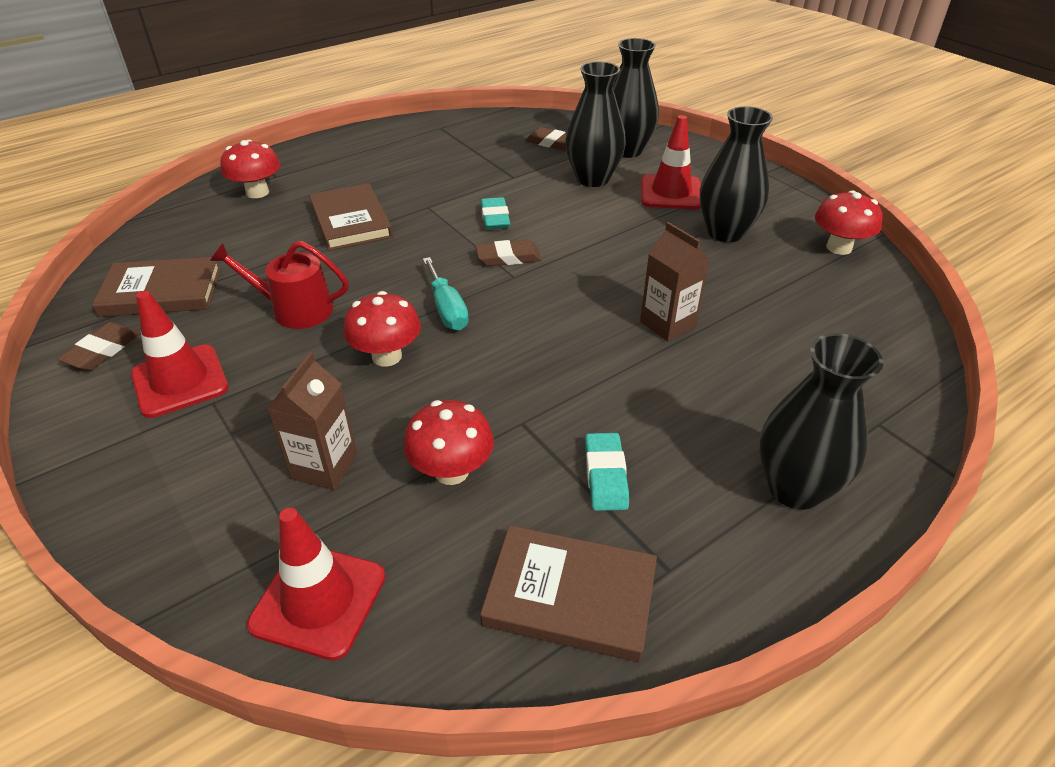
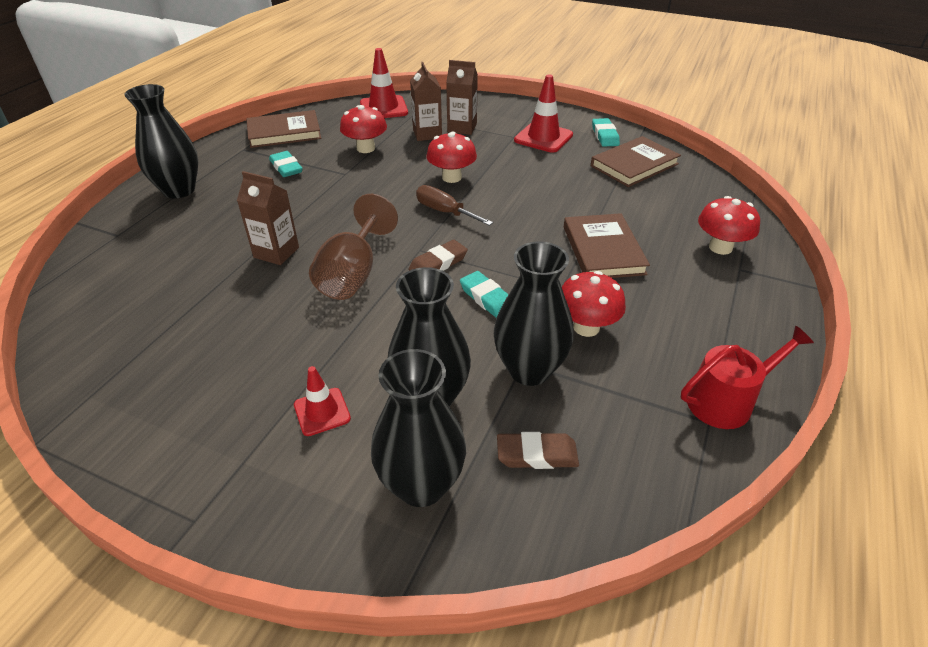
camera: 150 degrees right, 0 degrees up
(103, 350) = (605, 136): brown eraser -> turquoise eraser
(256, 458) = (462, 128): none -> brown carton
(295, 310) = (540, 181): red watering can -> red watering can (726, 401)
(350, 221) = (603, 250): brown book -> brown book turned 45 degrees clockwise
(447, 309) = (445, 212): turquoise screwdriver -> brown screwdriver
(597, 274) = (353, 274): none -> brown goblet
(671, 193) = (322, 412): red traffic cone -> red traffic cone, size x0.61
(725, 232) = (241, 368): black vase -> black vase (529, 370)
(839, 247) = (105, 394): red mushroom -> red mushroom (586, 327)

